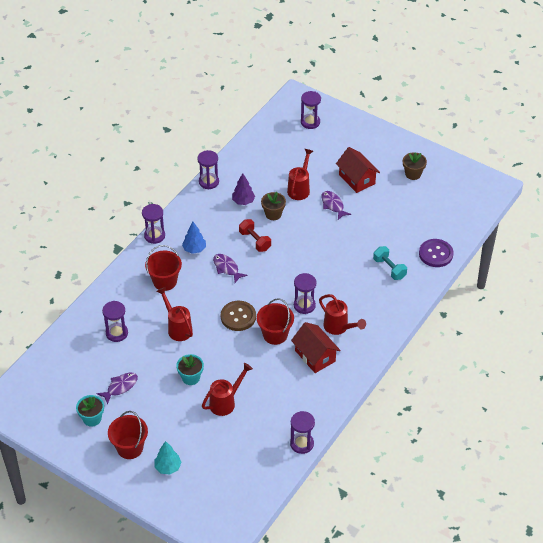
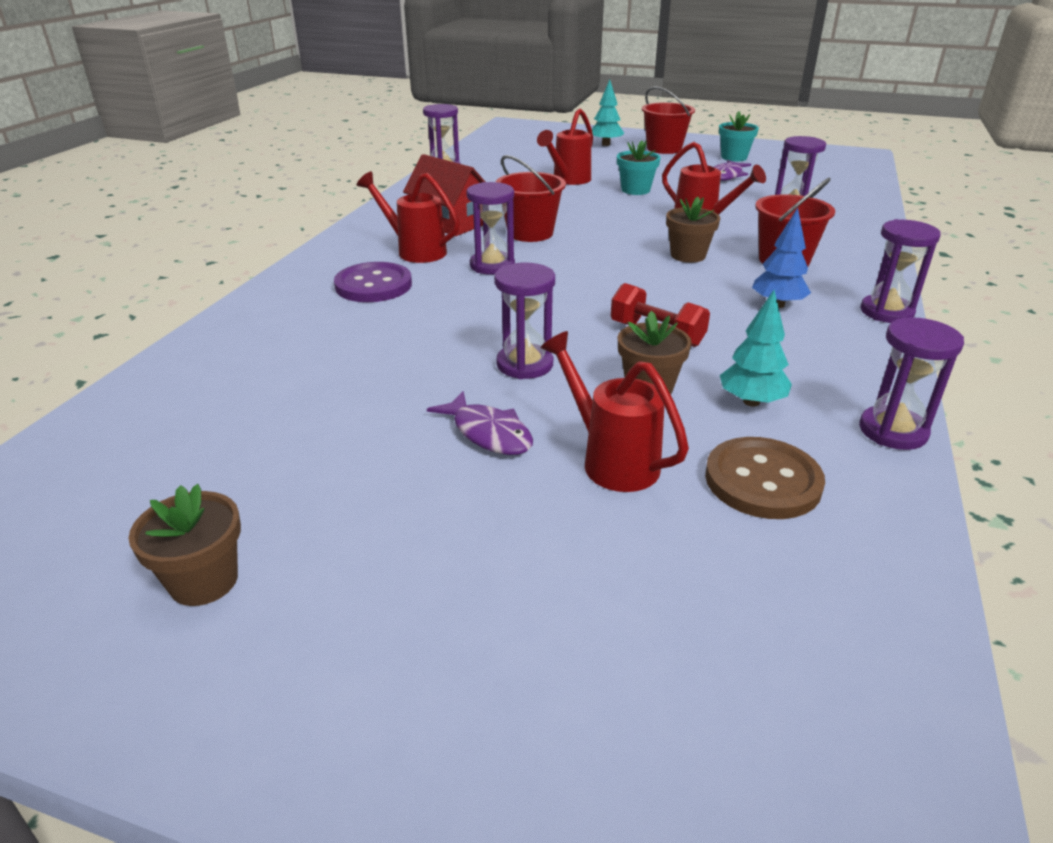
camera: 165 degrees right, 15 degrees down
(207, 295) = (688, 255): none -> brown flower pot
(227, 268) = (682, 289): purple fish -> none
(238, 317) = (609, 242): brown button -> brown button (762, 481)
(243, 201) = (751, 402): purple tree -> turquoise tree
(300, 188) = (611, 460): red watering can -> red watering can turned 135 degrees clockwise
(310, 122) = (719, 753): purple hourglass -> purple hourglass (525, 364)
(356, 179) = (428, 521): red house -> none
(389, 268) = (312, 333): turquoise dumbbell -> none
(436, 254) = (182, 373): purple button -> purple button (373, 285)

